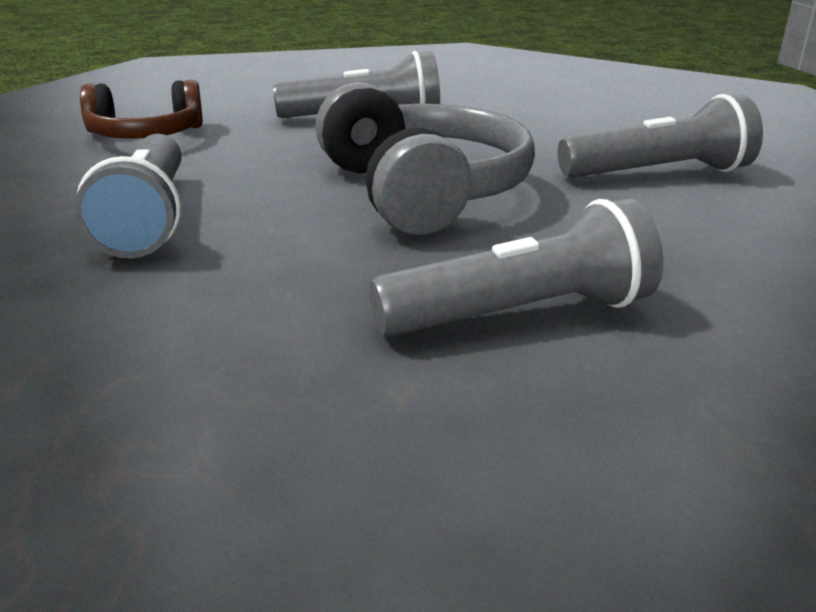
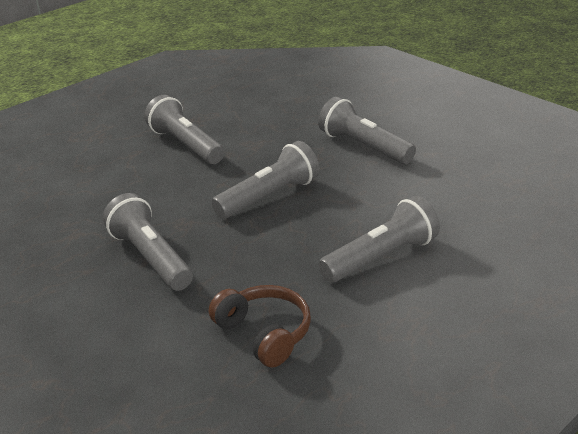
camera: 115 degrees left, 5 degrees up
(422, 191) = (269, 196): grey headphones -> grey flashlight

